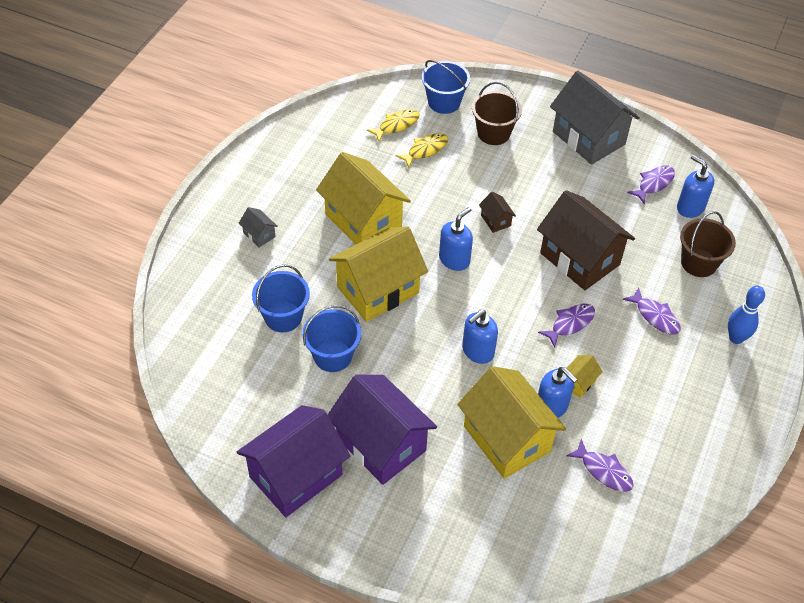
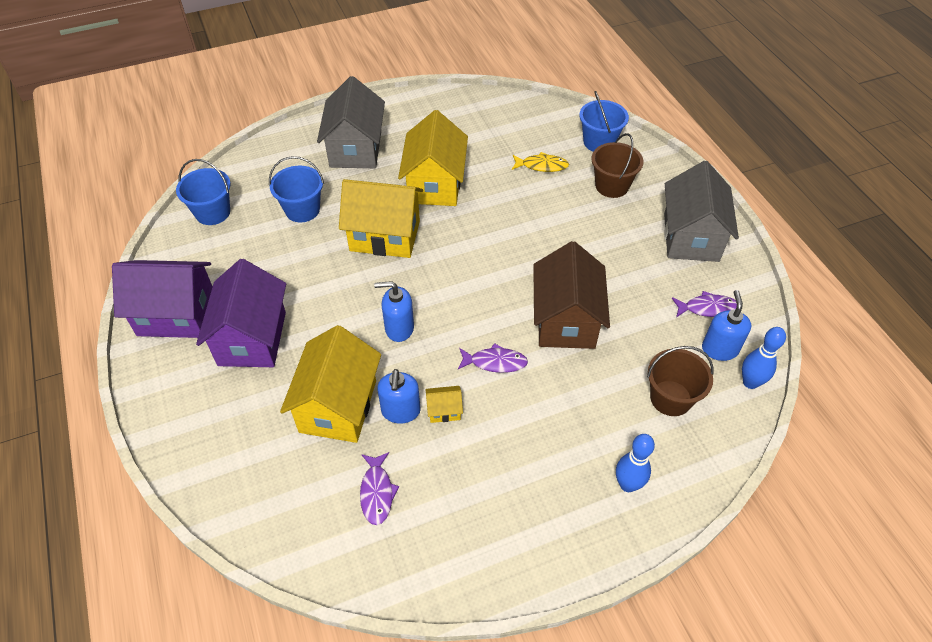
camera: 45 degrees right, 0 degrees up
(259, 235) = (355, 149): grey house -> grey house, size x2.40
(333, 356) = (299, 257): blue bucket -> blue bucket (212, 212)
(396, 125) = (541, 137): yellow fish -> none
(454, 259) = (465, 253): blue soap dispenser -> none
(496, 220) = (533, 247): brown house -> none
(655, 316) = (574, 410): purple fish -> none
(729, 217) = (750, 382): none -> blue bowling pin

